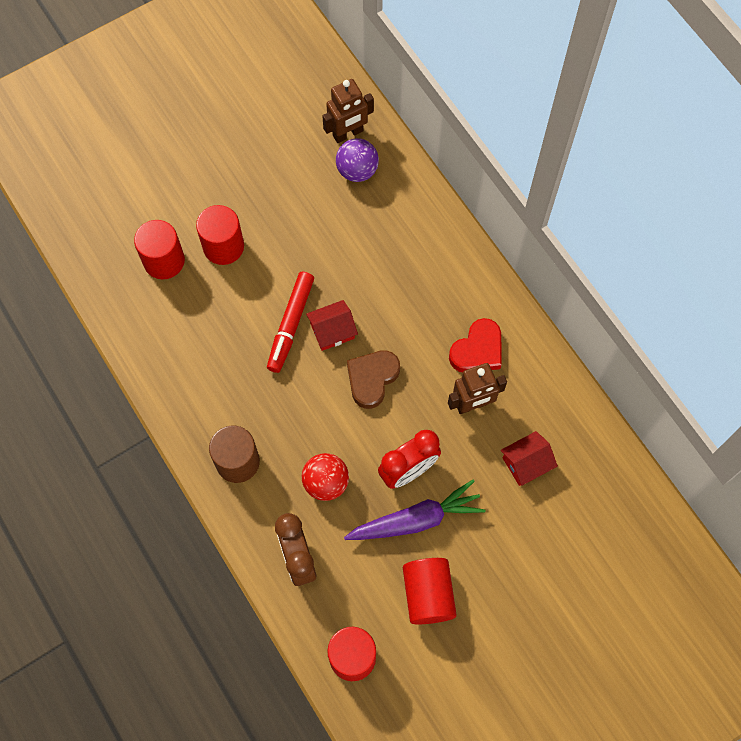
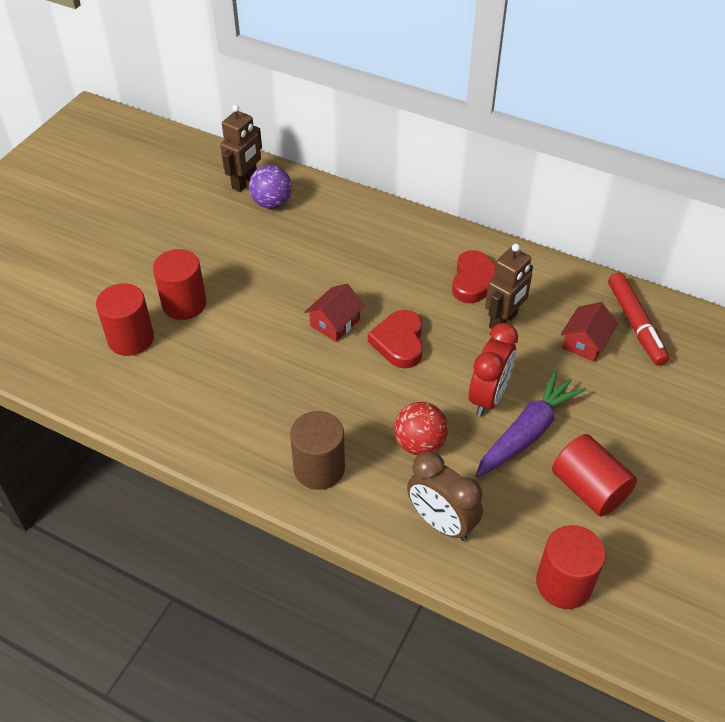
camera: 30 degrees left, 20 degrees down
(291, 325) = (292, 335): red marker -> red marker (635, 324)
(372, 379) = (399, 342): brown heart -> red heart

